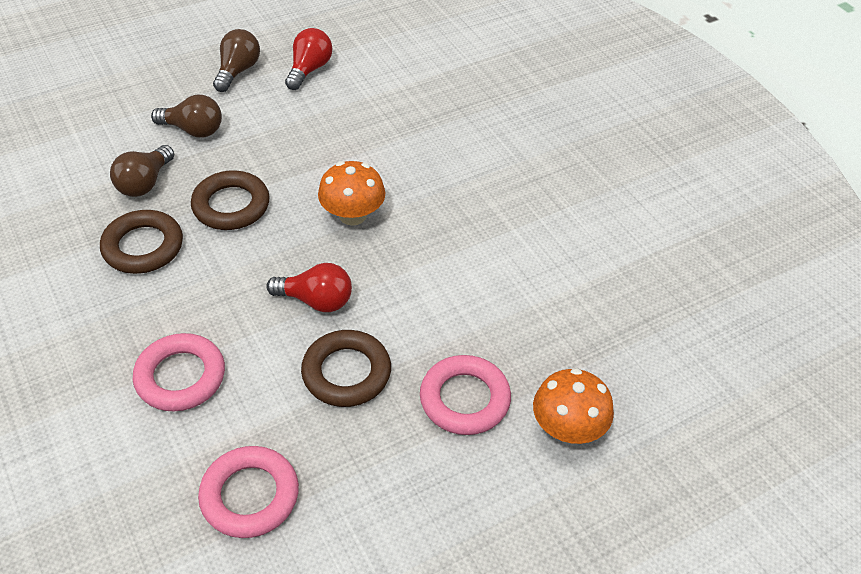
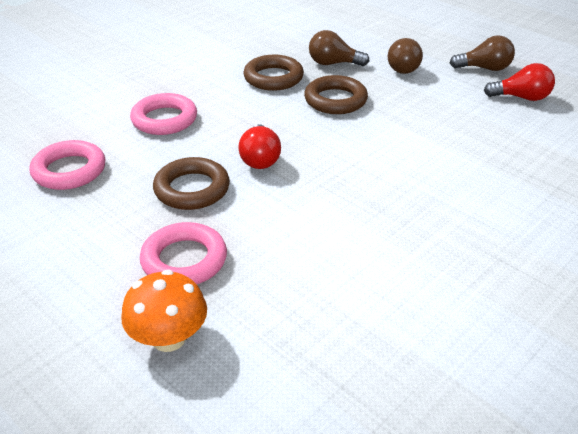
camera: 75 degrees right, 10 degrees down
(352, 215) = (364, 156): orange mushroom -> none

